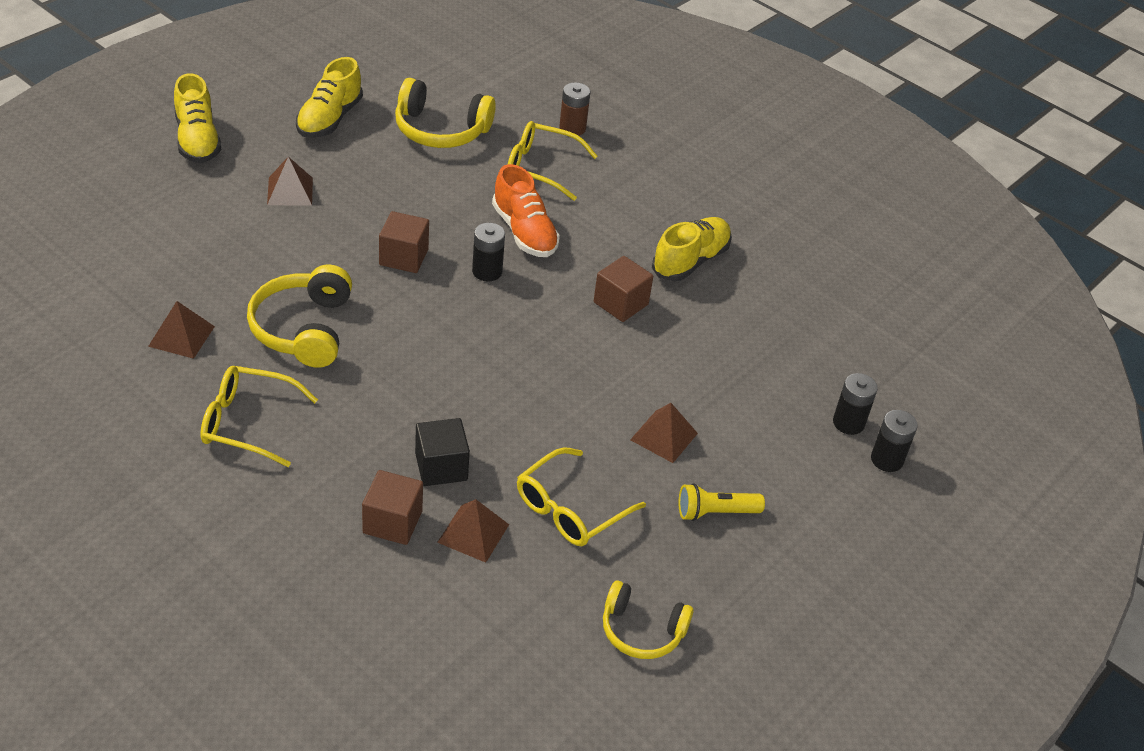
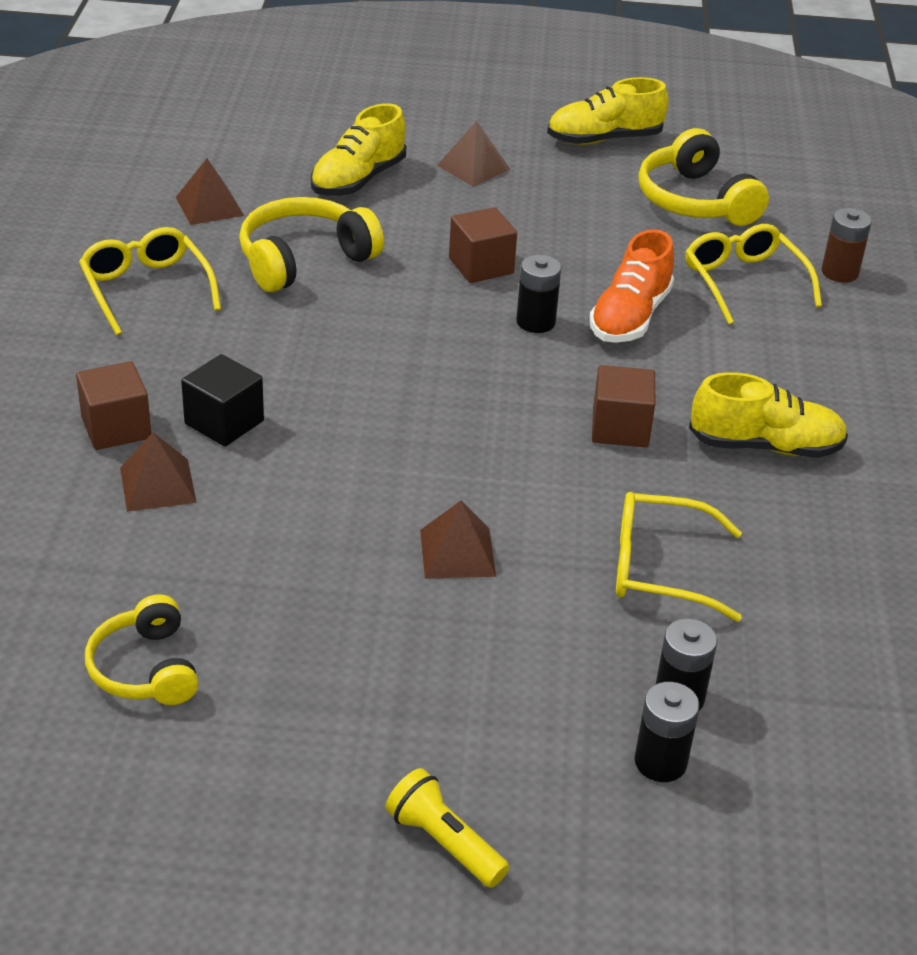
camera: 55 degrees right, 5 degrees down
(197, 140) = (464, 95): yellow shoe -> yellow shoe (358, 180)
(570, 509) = (266, 534): yellow glasses -> yellow glasses (659, 568)
(715, 512) = (387, 646): yellow flashlight -> yellow flashlight (444, 842)

